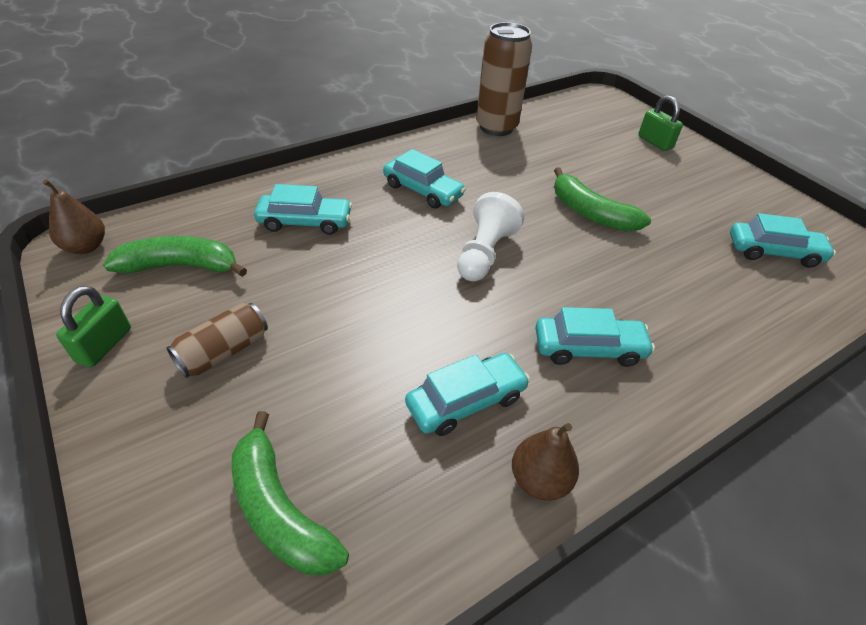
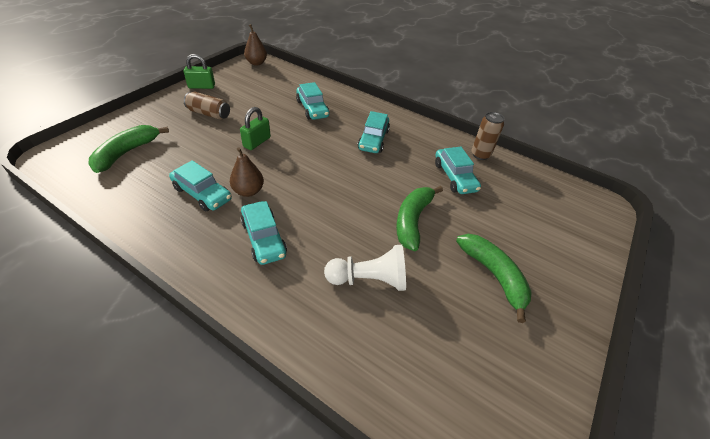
camera: 65 degrees right, 0 degrees up
(181, 266) = (257, 87): green banana -> green banana (493, 275)
(484, 253) = (329, 177): white pawn -> white pawn (369, 279)
(496, 127) = (480, 155): brown can -> brown can, size x0.59
(539, 480) = (155, 231): brown pear -> brown pear (248, 191)
(655, 142) = (562, 251): green padlock -> green padlock (257, 142)
(773, 252) = (453, 357): turquoise car -> turquoise car (454, 177)

